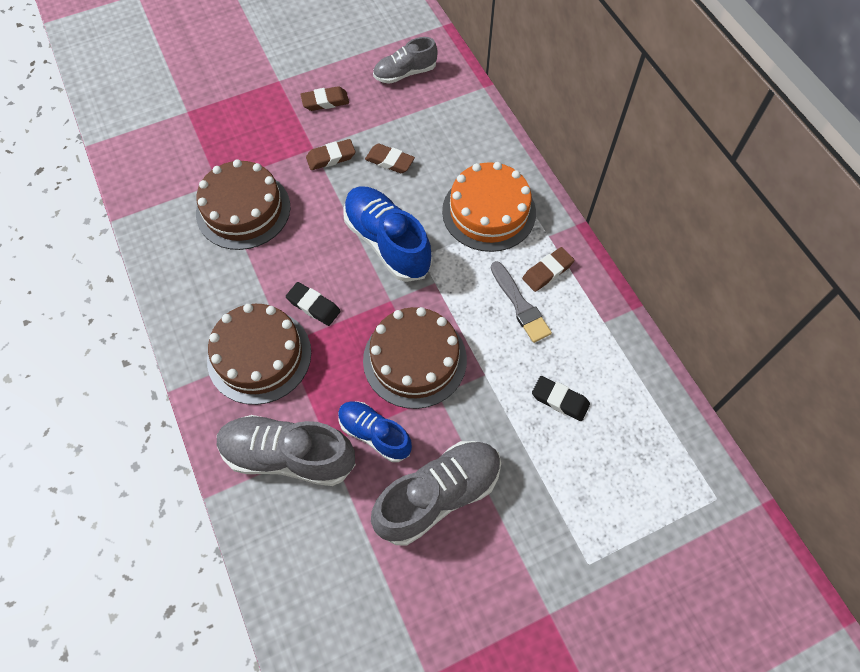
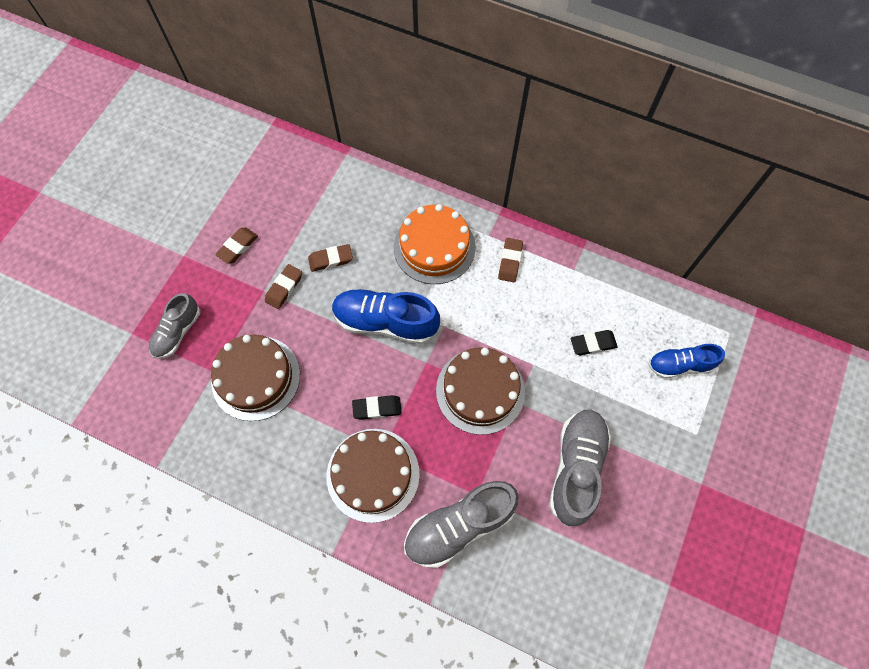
camera: 40 degrees left, 5 degrees up
(374, 434) = (501, 463): blue shoe -> blue shoe (680, 365)
(405, 73) = (278, 182): grey shoe -> grey shoe (177, 332)
(520, 305) = (513, 298): grey brush -> none

